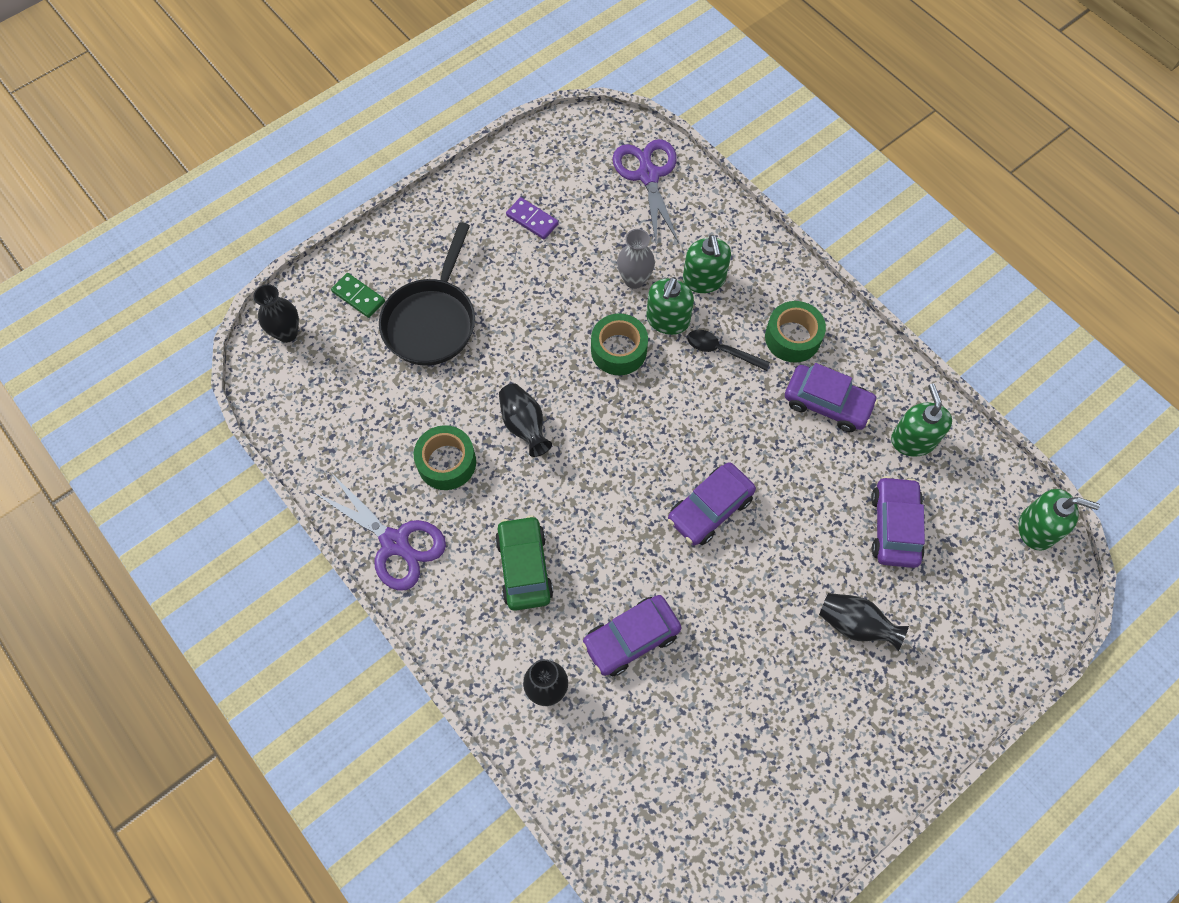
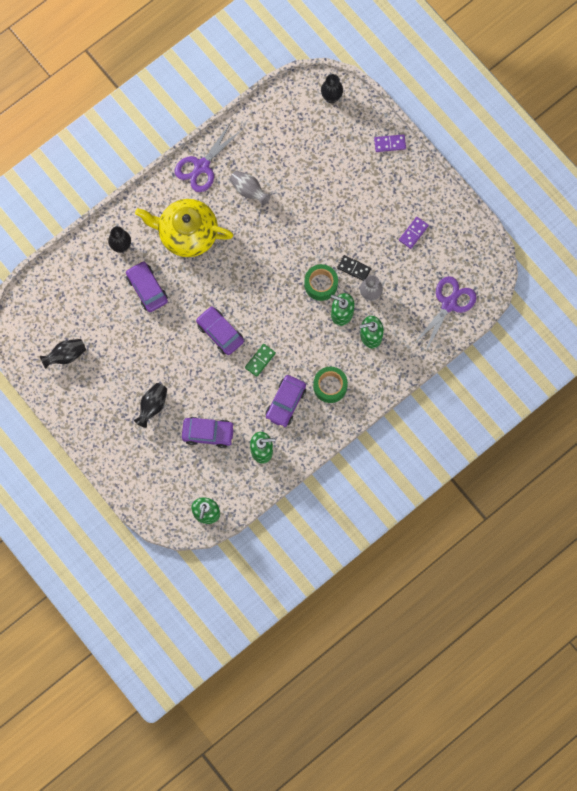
camera: 90 degrees right, 10 degrees up
(358, 297) = (356, 135): green domino -> green domino (260, 360)
(379, 250) = (390, 144): none -> purple domino
(432, 321) = (340, 177): black pan -> none
(446, 462) = (249, 190): green tape -> grey vase
(524, 425) = (271, 231): black vase -> black vase (65, 355)
(524, 567) = (187, 234): green car -> yellow teapot
(591, 302) = (354, 268): none -> black domino
(648, 175) = (449, 304): purple scissors -> purple scissors turned 45 degrees counterclockwise
(721, 350) = (321, 344): black spoon -> none

